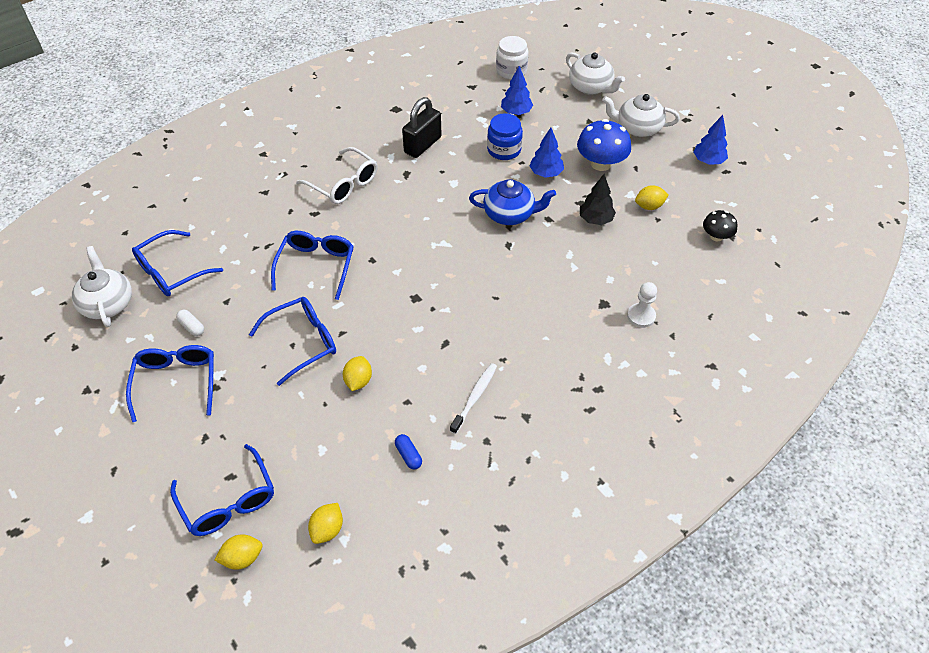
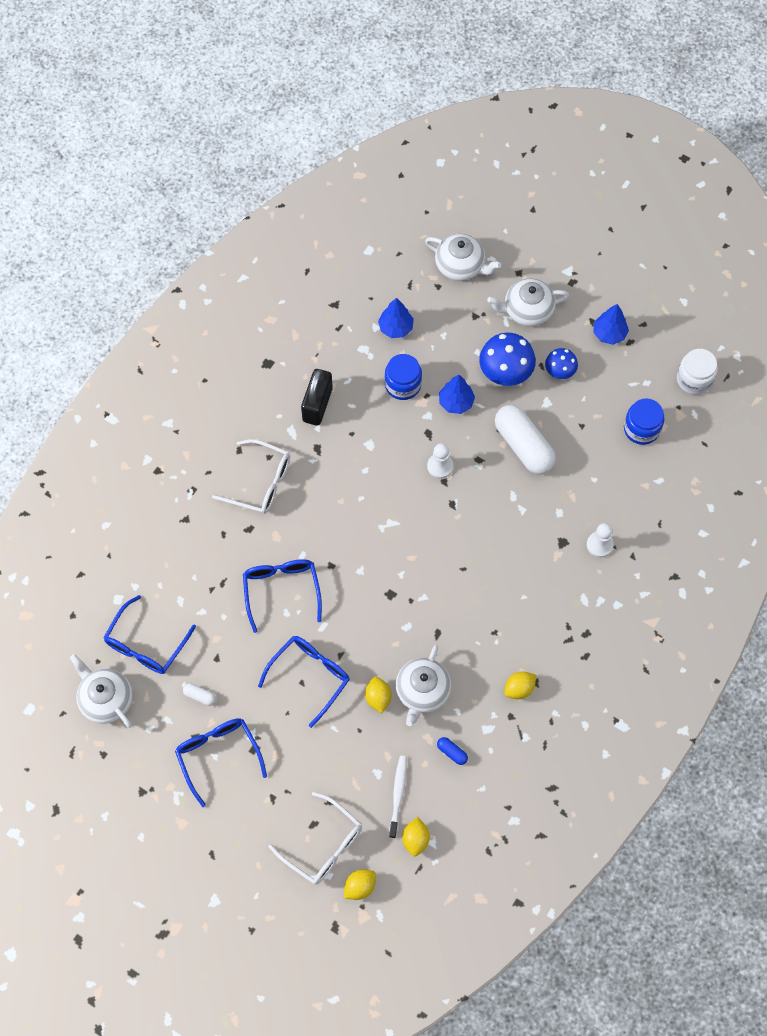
camera: 20 degrees left, 15 degrees up
(228, 501) = (323, 845): blue glasses -> white glasses
(405, 389) = (422, 691): none -> white teapot
(474, 397) = (485, 678): white toothbrush -> white toothbrush (398, 795)
(510, 214) = (440, 466): blue teapot -> white pawn
(511, 71) = (367, 267): white jar -> white jar (694, 379)
(595, 219) = (523, 446): black tree -> white capsule
(649, 206) = (569, 412): yellow lemon -> yellow lemon (519, 689)
(652, 175) = (560, 370): none -> blue mushroom
(716, 236) = (641, 429): black mushroom -> blue jar

